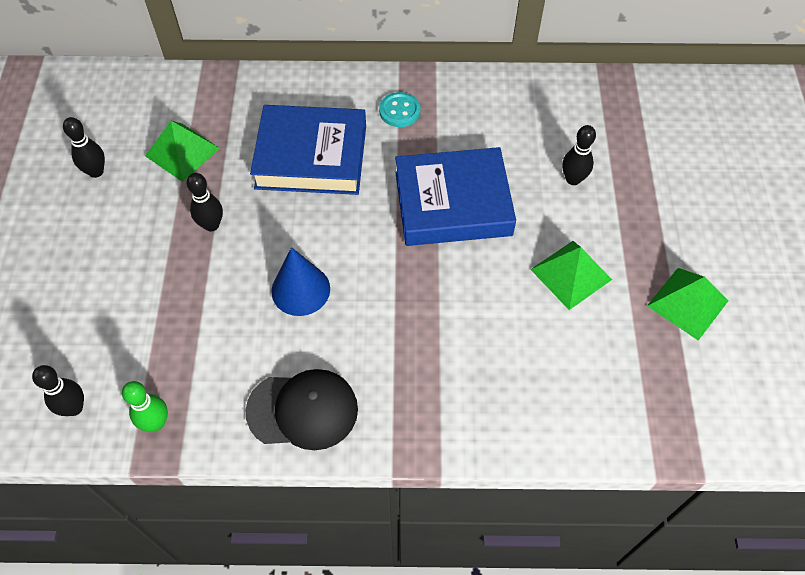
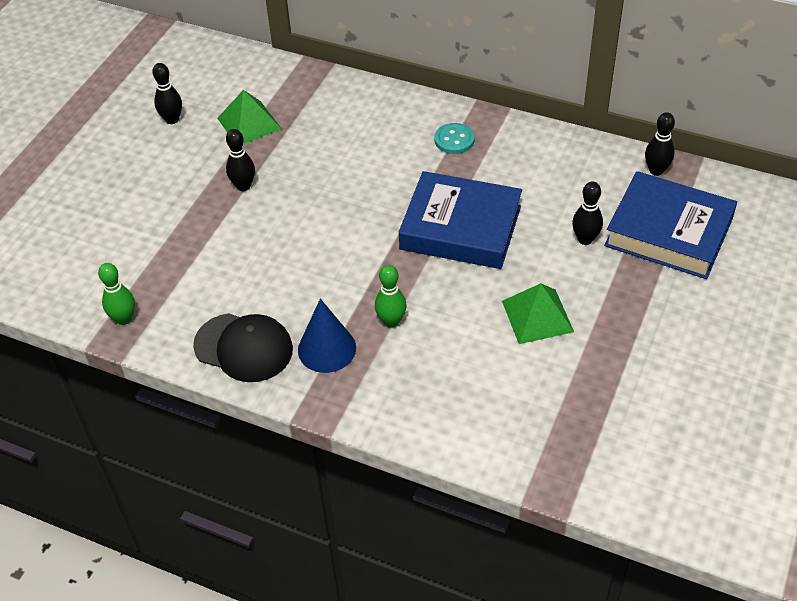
camera: 25 degrees right, 10 degrees down
(74, 408) = (68, 288): black bowling pin -> black bowling pin (656, 170)
(300, 289) = (290, 257): blue cone -> blue cone (327, 349)
(311, 156) = (356, 156): blue book -> blue book (668, 232)
(437, 328) = (391, 321): none -> green bowling pin
(688, 303) = (636, 373): green pyramid -> none

